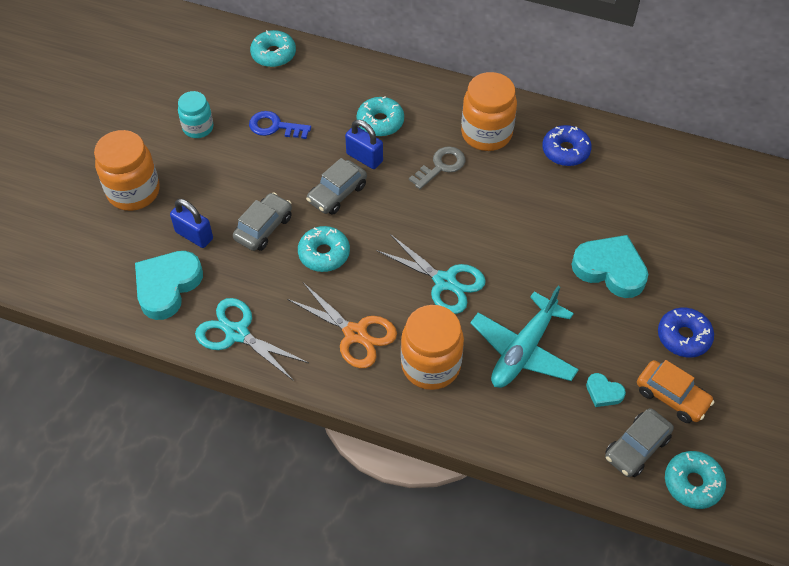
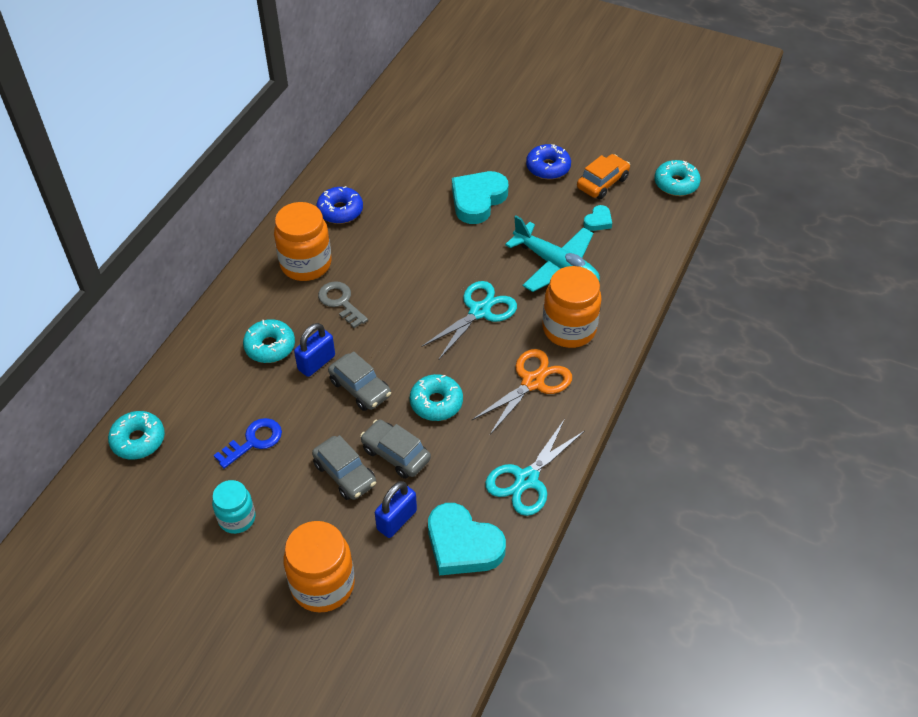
camera: 85 degrees left, 5 degrees down
(275, 126) = (253, 441): blue key -> blue key turned 150 degrees counterclockwise
(636, 447) = (647, 209): grey car -> grey car (345, 474)

